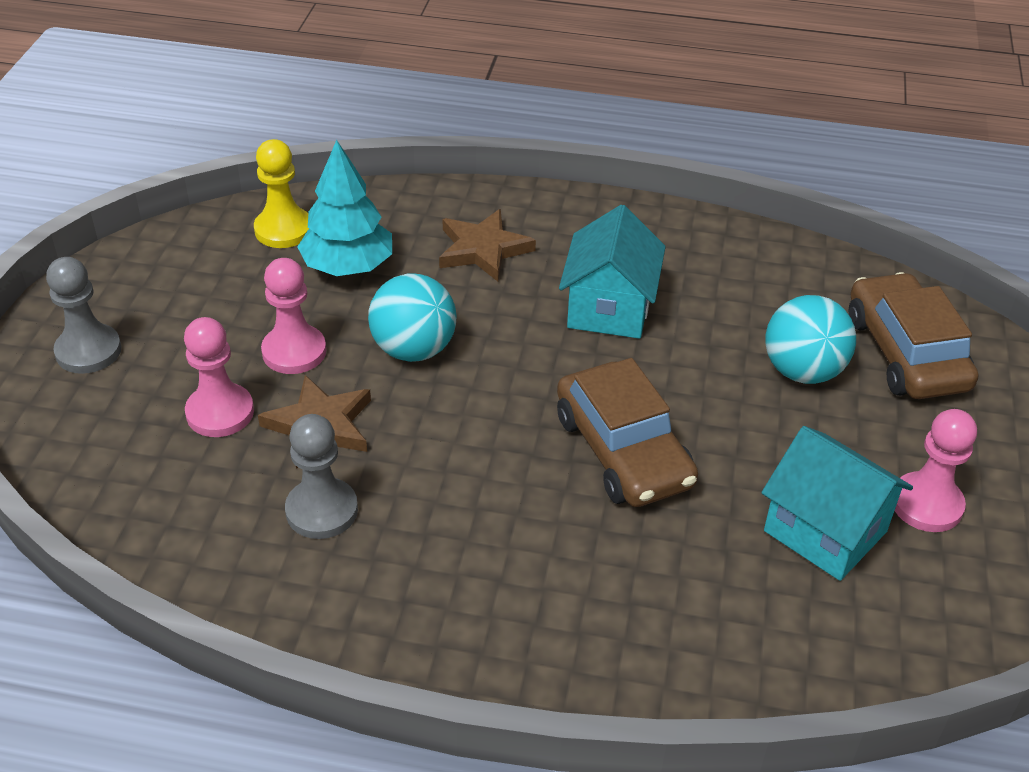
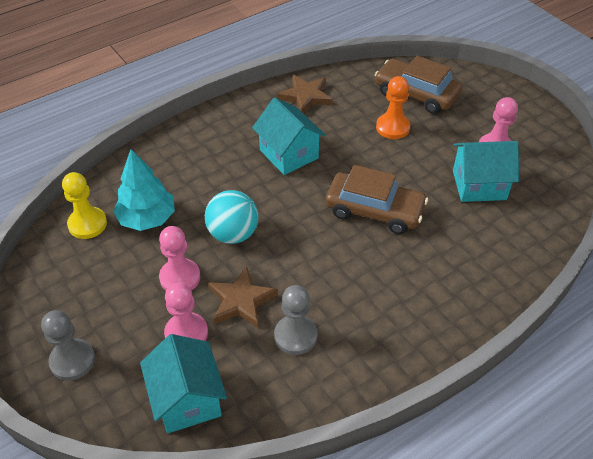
camera: 45 degrees left, 5 degrees up
(129, 477) = (187, 399): none -> turquoise house
(483, 249) = (199, 166): brown star -> brown star (306, 96)
(802, 371) = (392, 127): turquoise ball -> orange pawn

